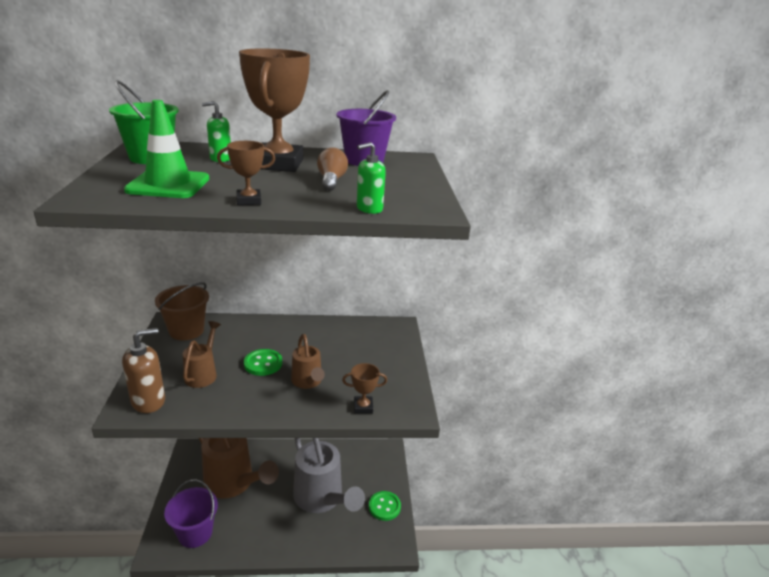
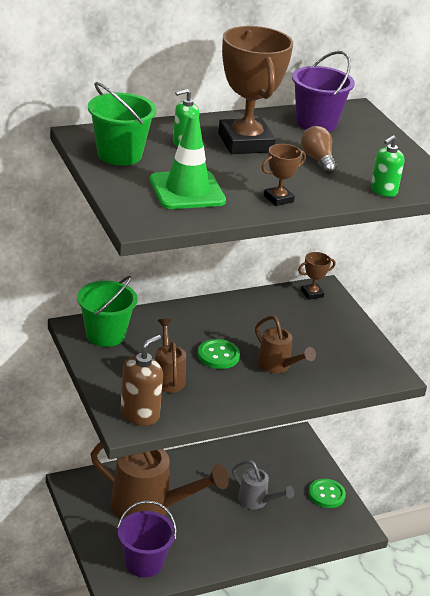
camera: 20 degrees left, 5 degrees up
(186, 331) = (105, 335): brown bucket -> green bucket
(322, 499) = (256, 501): grey watering can -> grey watering can, size x0.51
(363, 407) = (347, 380): brown trophy -> brown trophy (312, 293)

